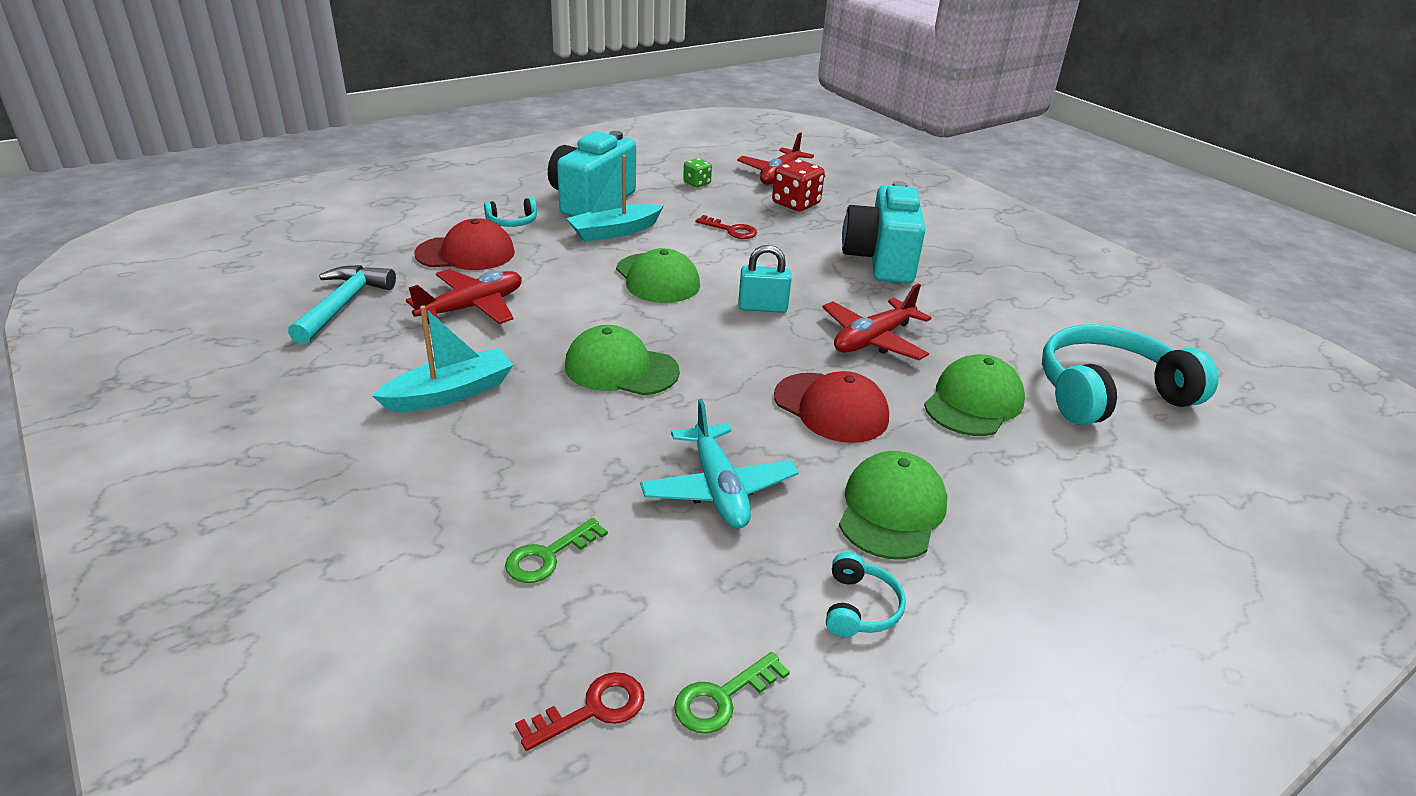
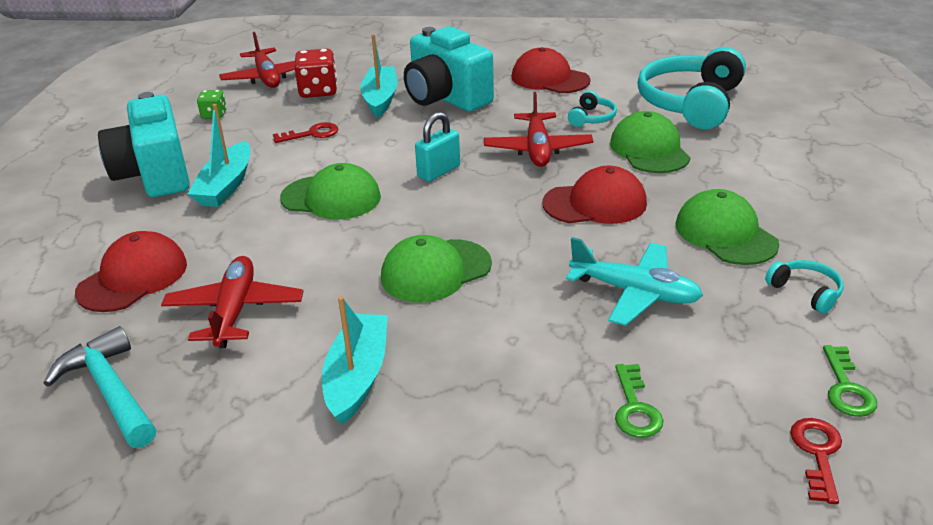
camera: 45 degrees left, 0 degrees up
(512, 222) = (120, 229): turquoise headphones -> turquoise headphones (591, 118)
(828, 233) = (380, 99): none -> turquoise boat
(1006, 294) = (550, 79): none -> red cap

